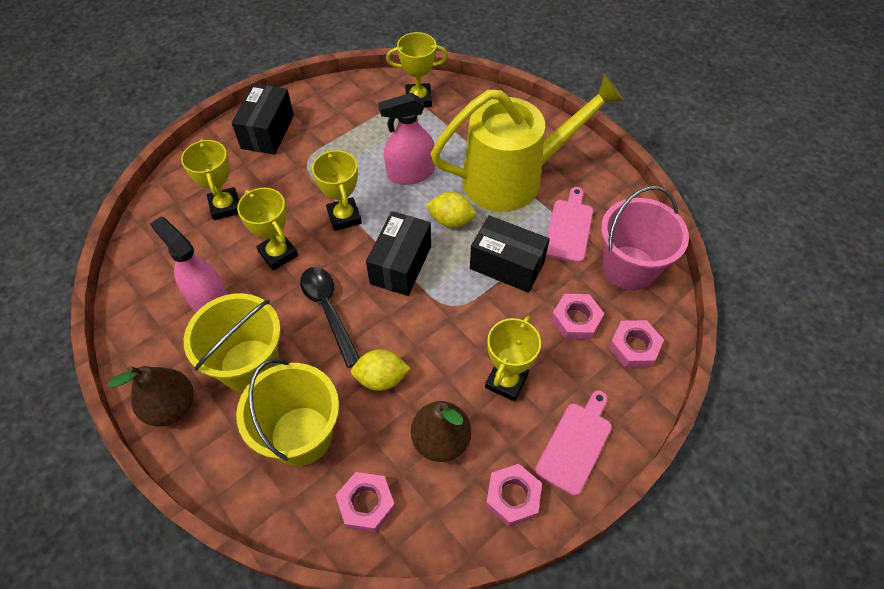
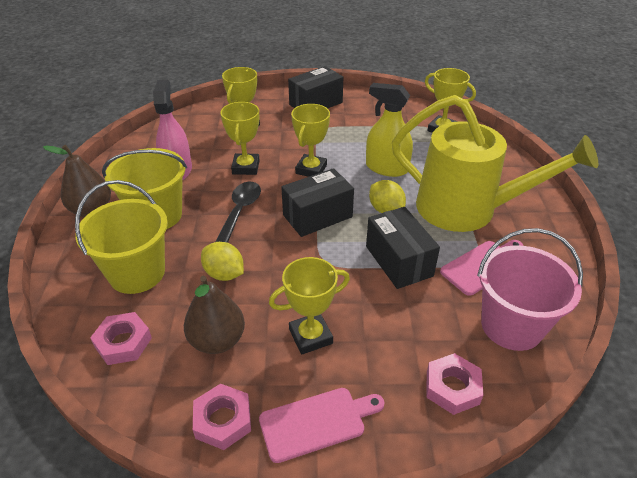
camera: 40 degrees right, 15 degrees down
(410, 173) = (387, 168): pink spray bottle -> yellow spray bottle
(576, 320) = (418, 332): pink nut -> none

